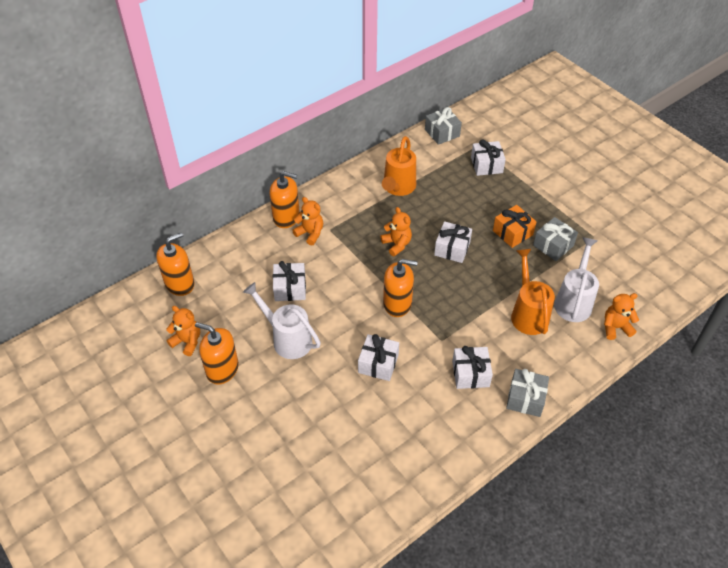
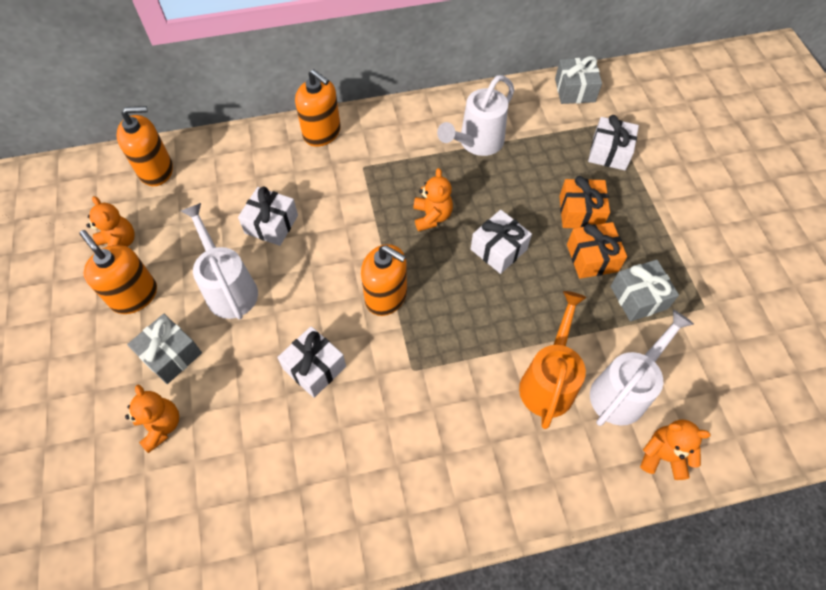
camera: 25 degrees right, 10 degrees up
(310, 233) = (337, 163): orange teddy bear -> orange teddy bear (161, 426)
(398, 188) = (477, 143): orange watering can -> white watering can
(470, 374) = (422, 434): white gift -> none
(489, 208) = (580, 212): none -> orange gift
(525, 398) = (474, 505): grey gift -> grey gift (170, 355)

